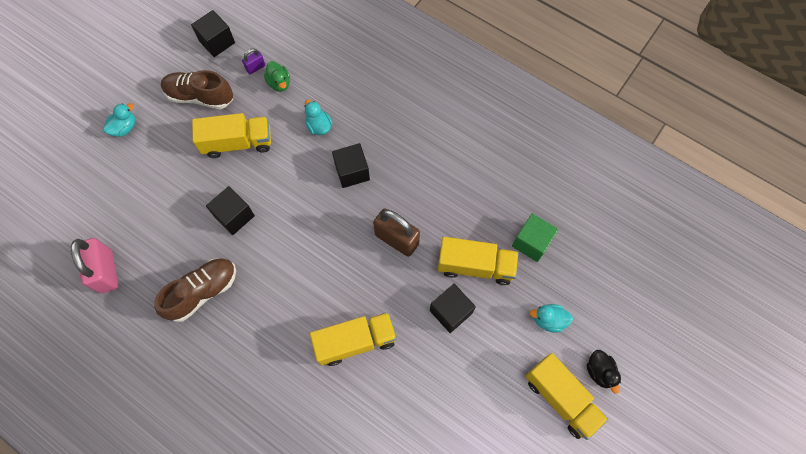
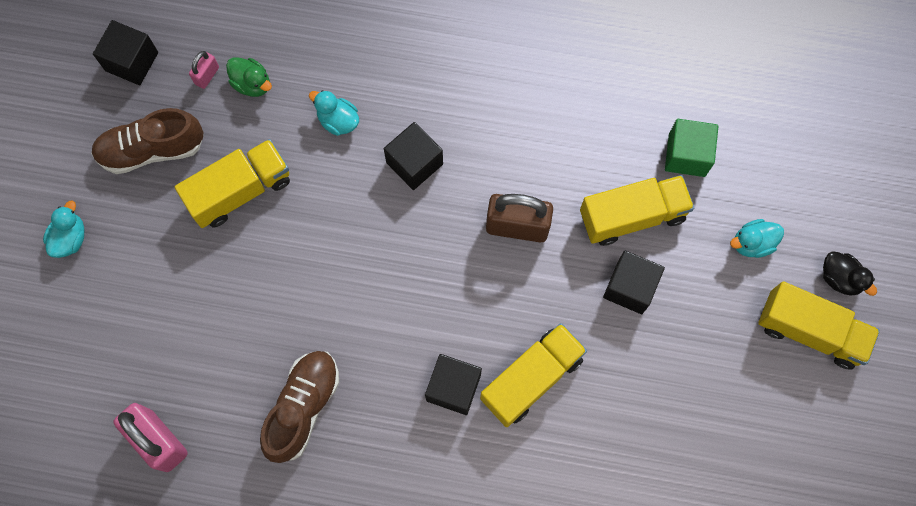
camera: 25 degrees left, 5 degrees up
(234, 216) = (290, 291): black cube -> black cube (453, 388)
(255, 67) = (207, 75): purple padlock -> pink padlock

